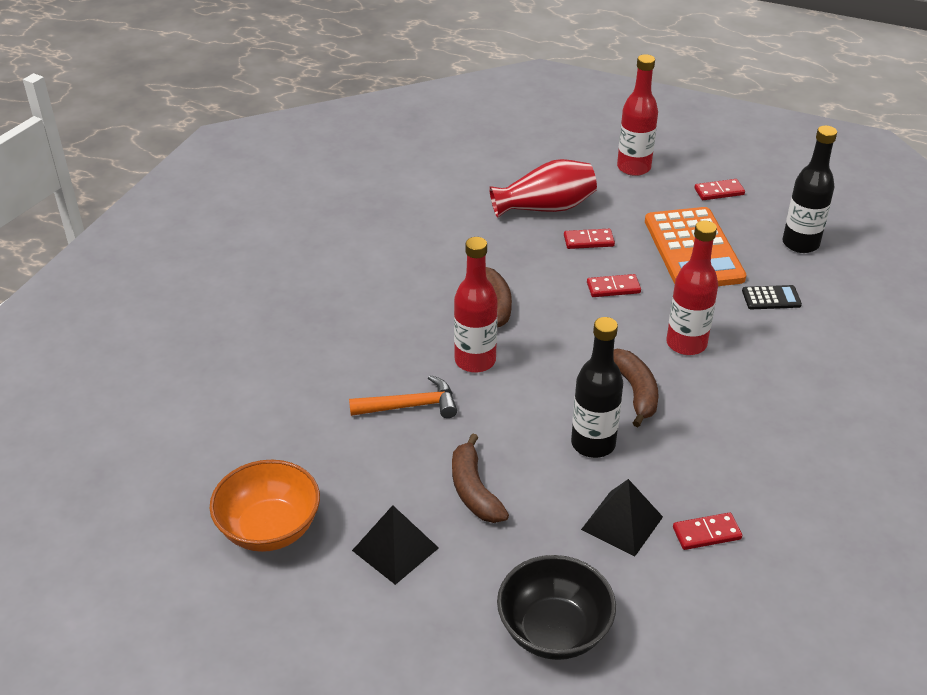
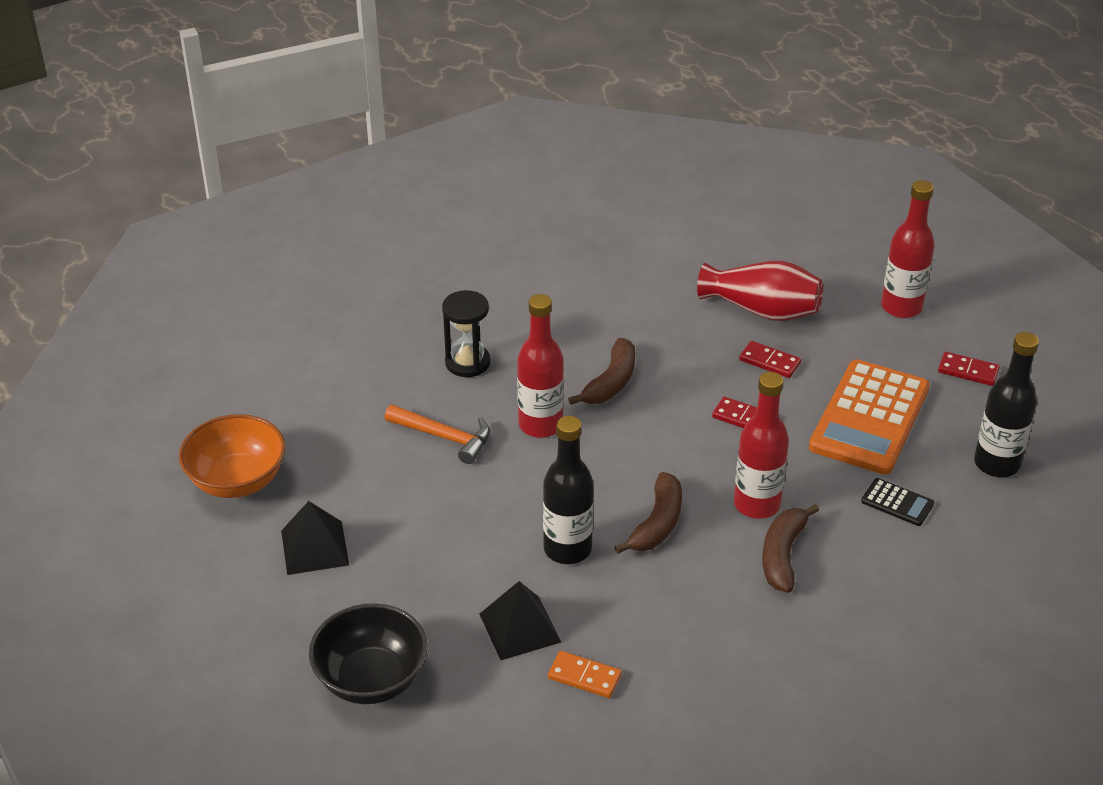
camera: 35 degrees right, 0 degrees up
(369, 340) = (467, 362): none -> black hourglass
(474, 490) = (424, 534): brown banana -> brown banana (783, 555)
(706, 533) = (584, 676): red domino -> orange domino

